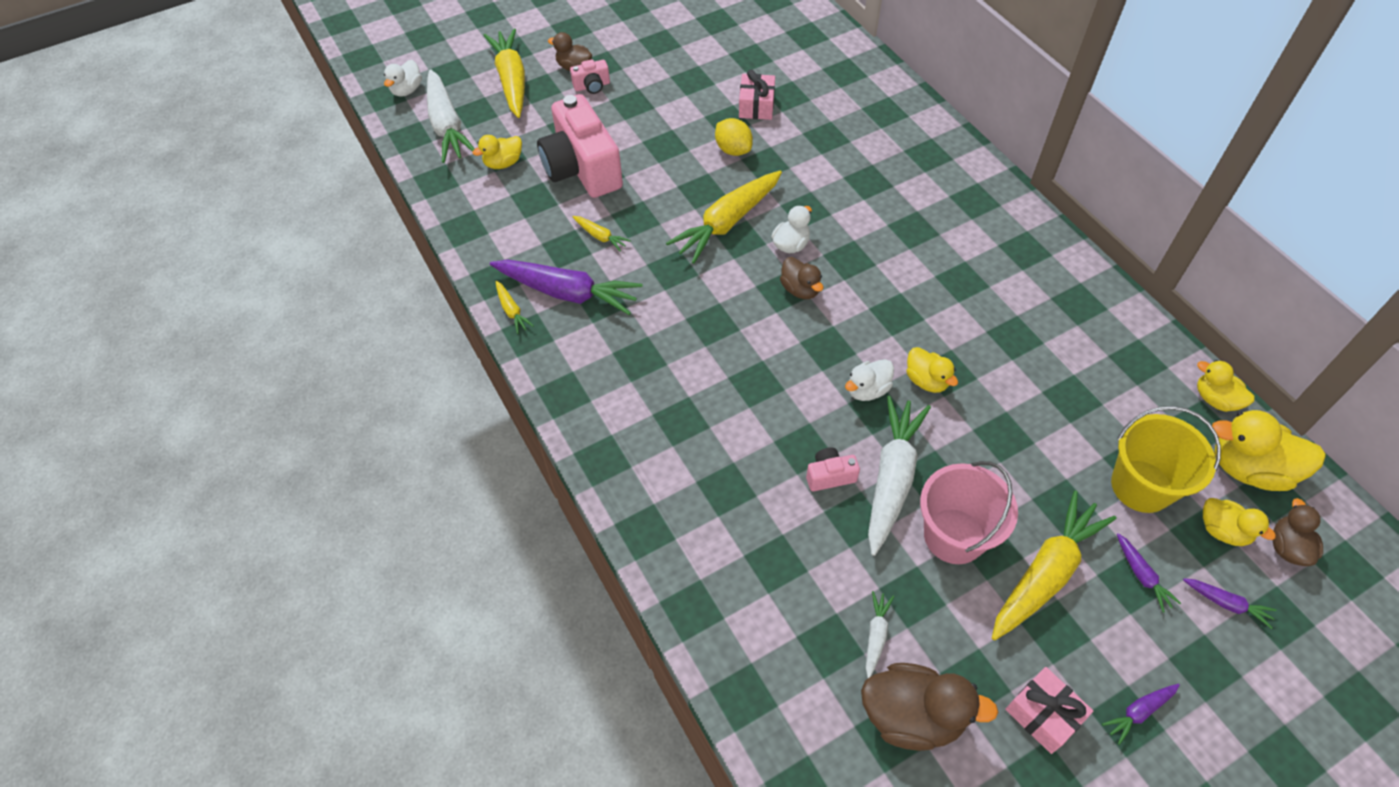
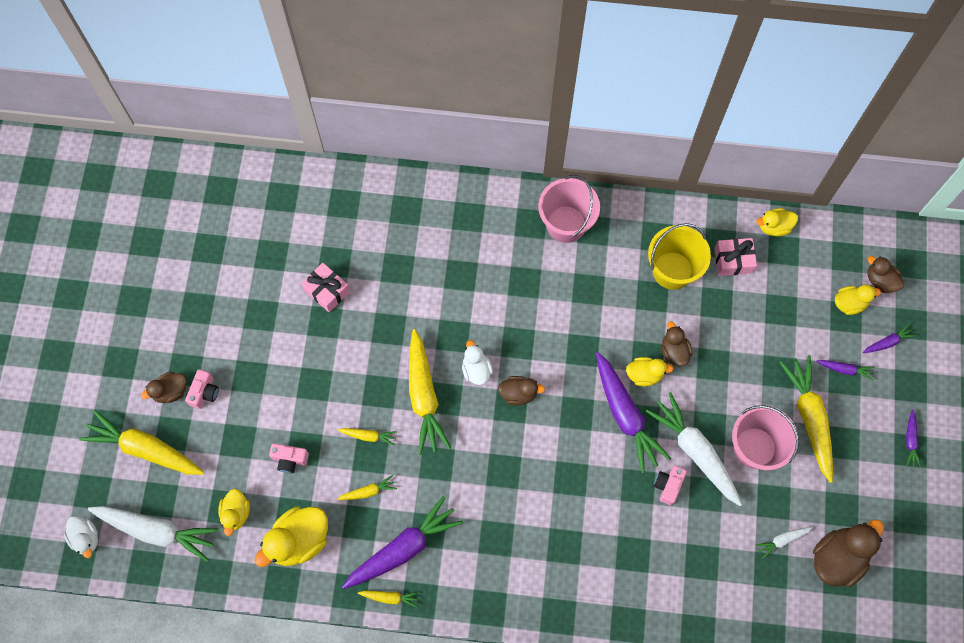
camera: 55 degrees left, 15 degrees up
(582, 169) = (290, 459): pink camera -> pink camera, size x0.42
(652, 207) = (368, 436): none -> yellow carrot
(733, 150) = (358, 340): yellow lemon -> none
(867, 390) = (625, 415): white duck -> purple carrot
(876, 635) = (782, 540): white carrot -> white carrot turned 75 degrees counterclockwise
(978, 391) = (674, 351): none -> brown duck
(1005, 225) = (566, 224): none -> pink bucket
(1043, 714) = (881, 489): pink gift -> pink gift (733, 260)
(1141, 486) = (796, 319): yellow bucket -> yellow bucket (672, 270)
(1248, 469) = (826, 253): yellow duck -> yellow duck (299, 540)

